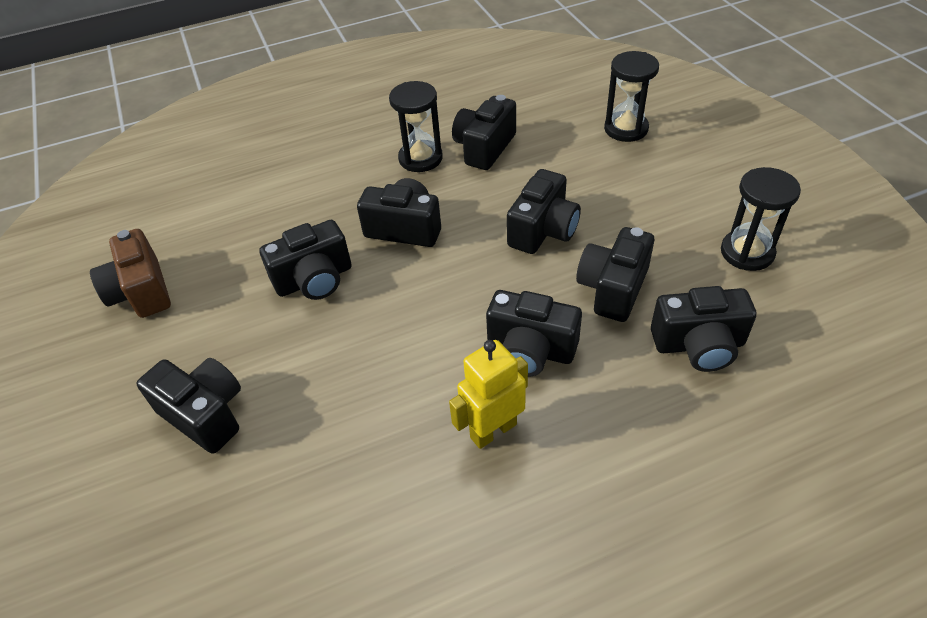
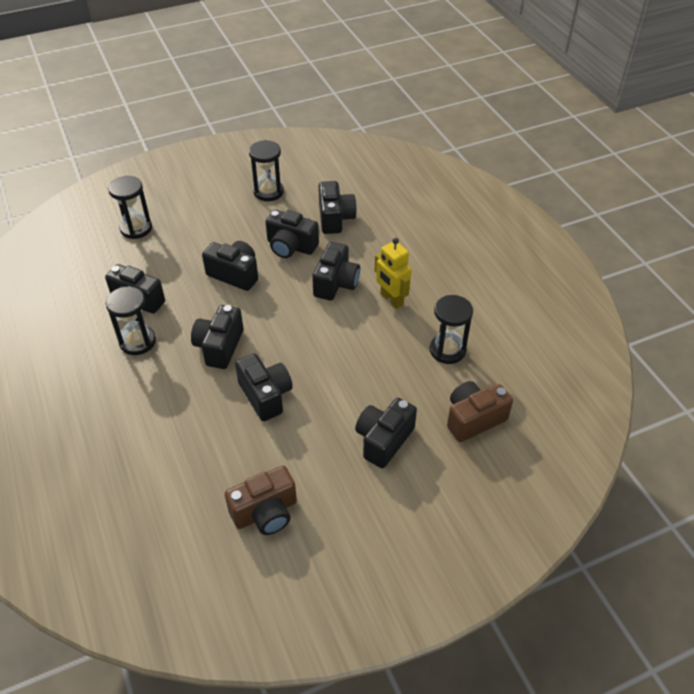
camera: 95 degrees left, 0 degrees up
(207, 548) = (473, 419): none -> brown camera
(366, 517) = (447, 350): none -> black hourglass

